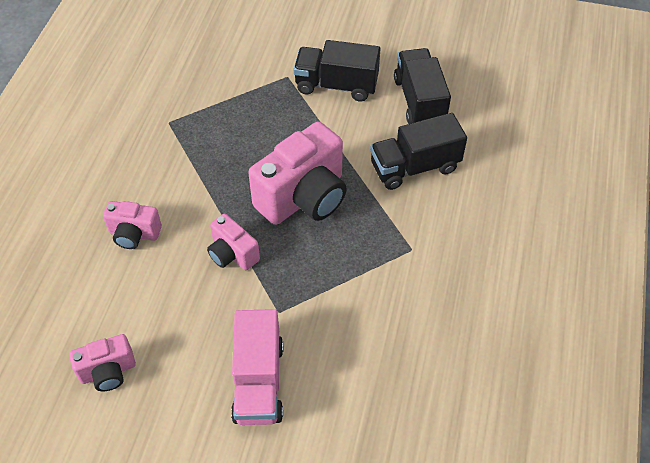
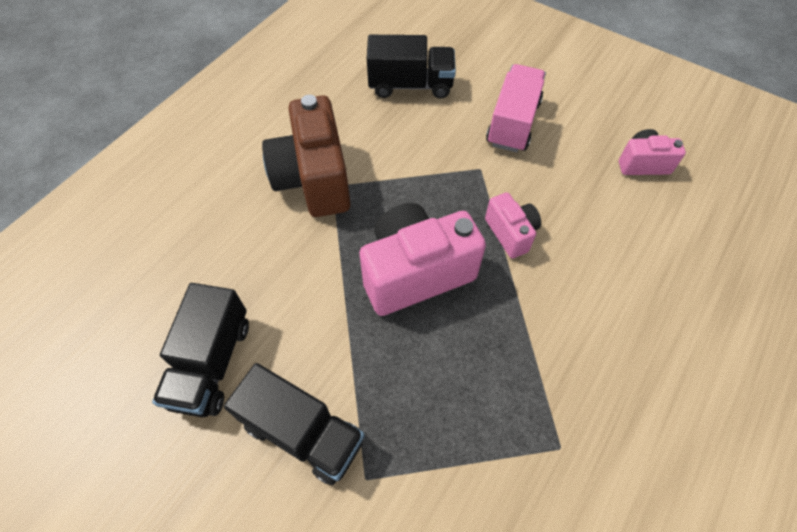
camera: 160 degrees left, 5 degrees up
(134, 234) = (616, 287): pink camera -> none
(414, 167) = (276, 271): black truck -> black truck (410, 85)
(432, 250) = (314, 179): none -> brown camera

